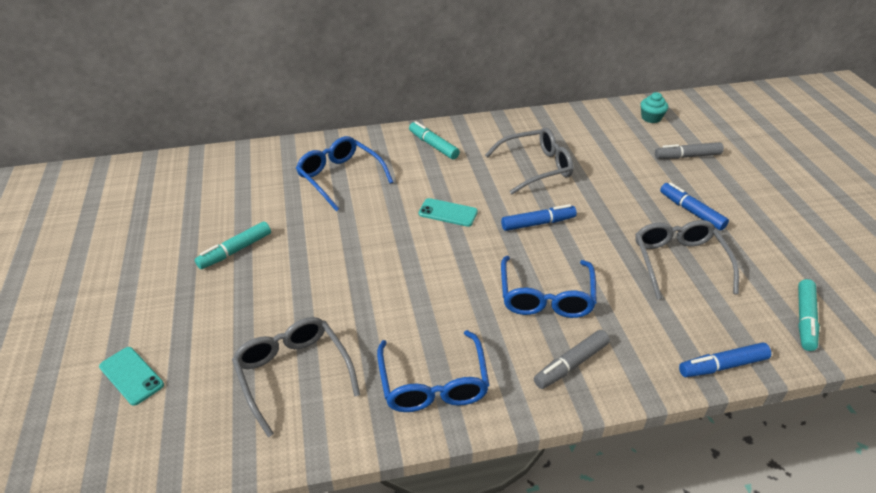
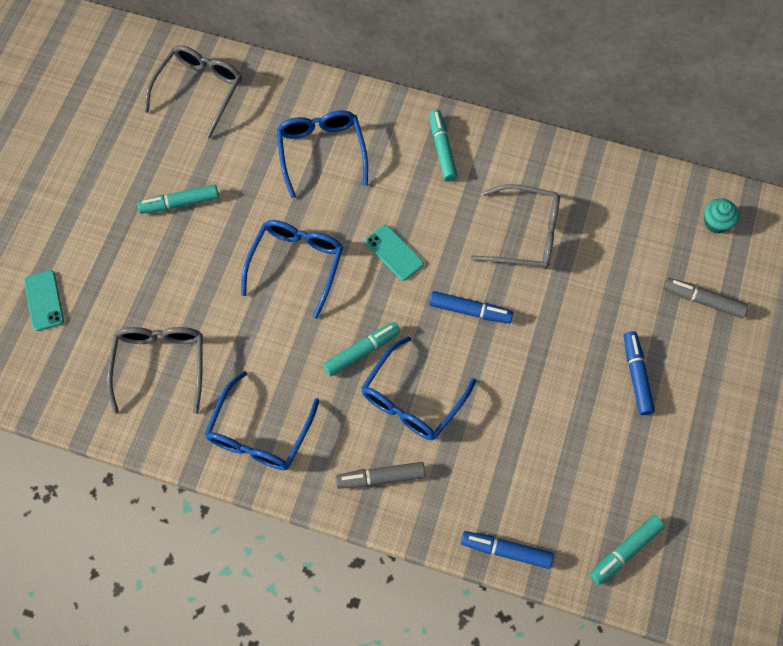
camera: 30 degrees right, 25 degrees up
(372, 250) = (296, 264): none -> blue glasses
(476, 283) = (362, 351): none -> turquoise marker
(679, 262) = (566, 429): grey glasses -> grey glasses (199, 91)

